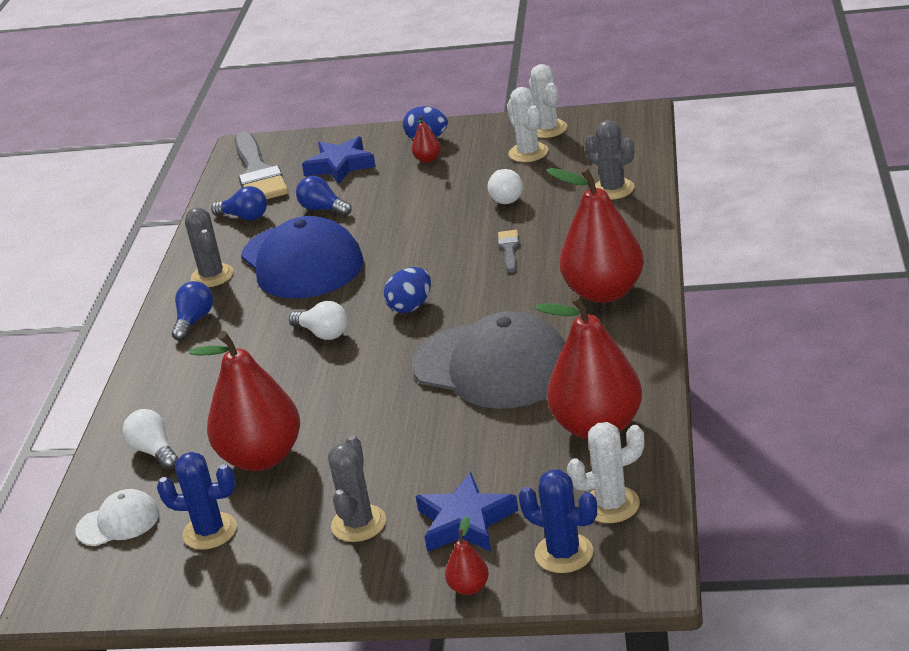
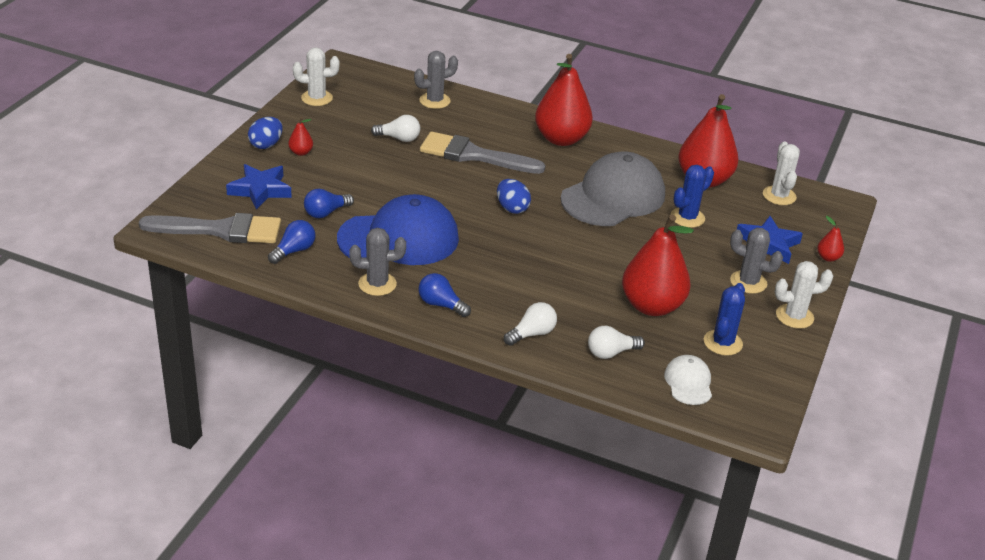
camera: 80 degrees left, 5 degrees up
(323, 333) = (515, 250): white light bulb -> white light bulb (532, 334)
(509, 249) = (473, 155): grey brush -> grey brush, size x2.26
(528, 153) = (344, 114): white cactus -> white cactus (794, 316)
(564, 553) = (813, 221): blue cactus -> blue cactus (687, 218)

